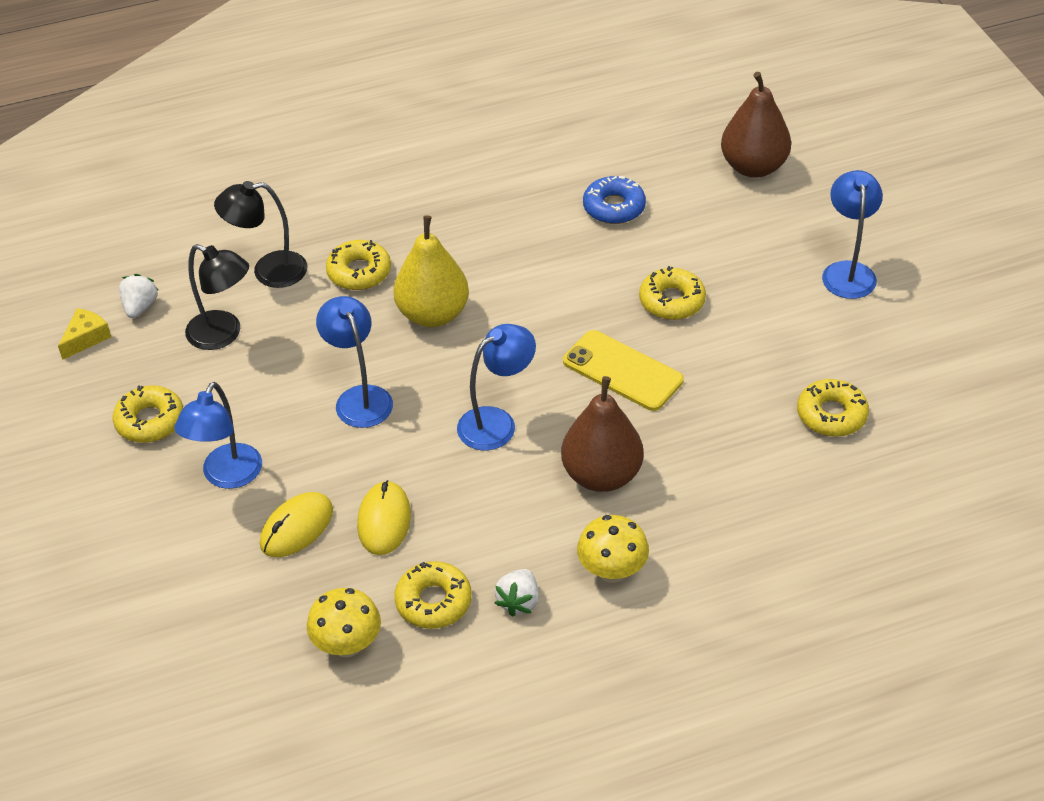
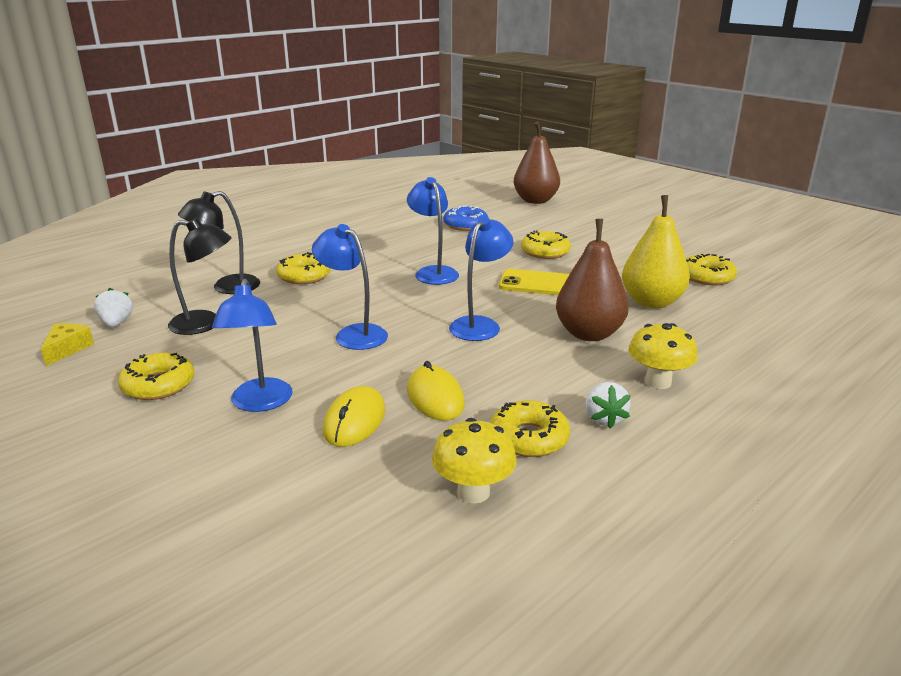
camera: 25 degrees left, 20 degrees down
(433, 314) = (379, 285): yellow pear -> yellow pear (651, 302)
(847, 271) = (638, 225): blue lamp -> blue lamp (433, 272)

